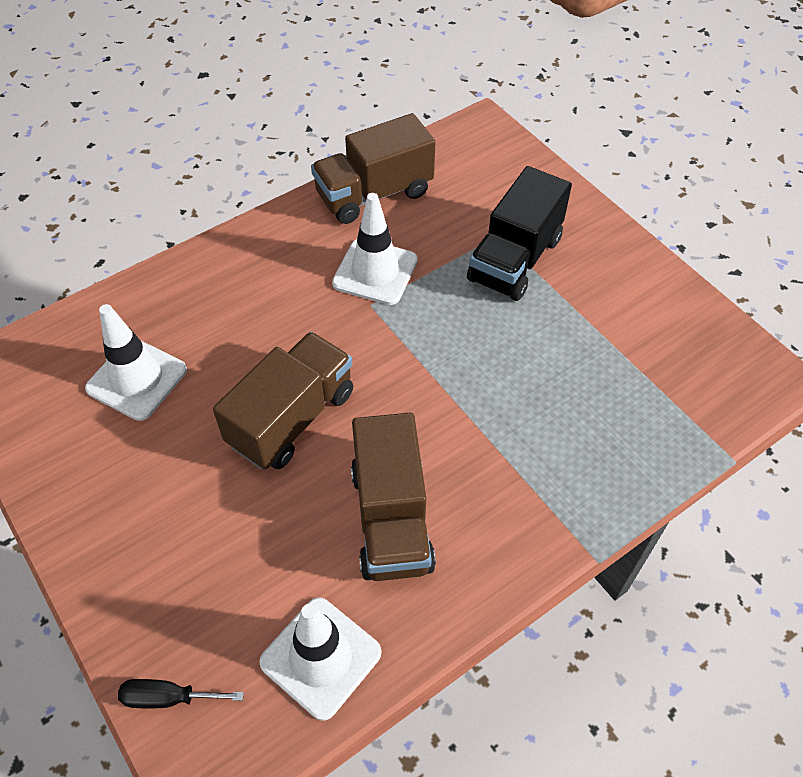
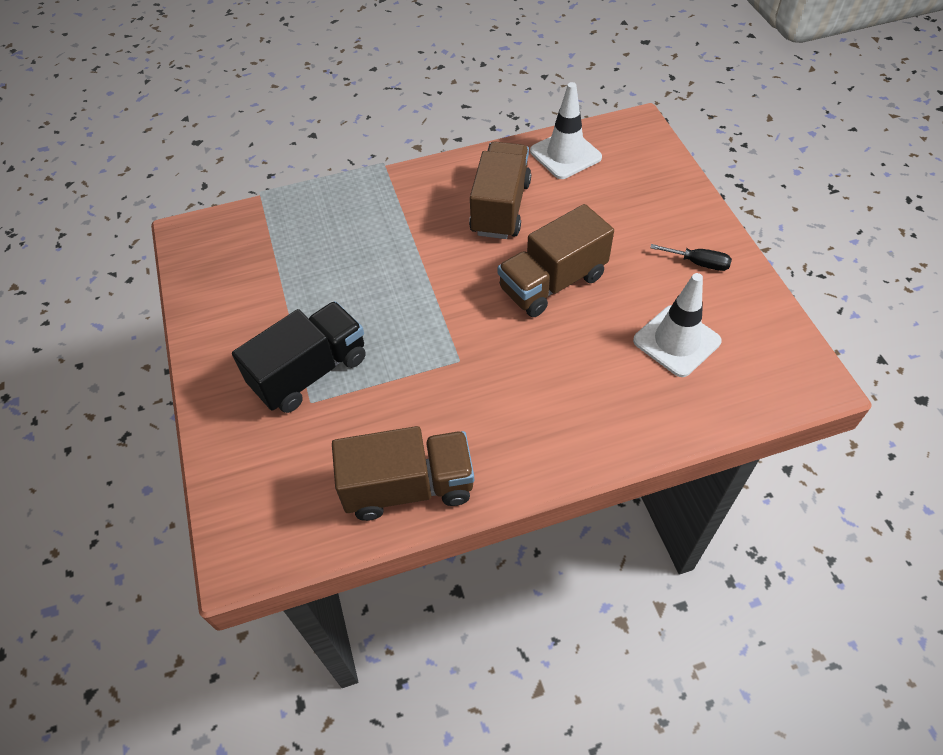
camera: 160 degrees left, 0 degrees up
(168, 698) = (656, 155): black screwdriver -> black screwdriver (698, 263)
(375, 272) = (443, 392): white traffic cone -> none

